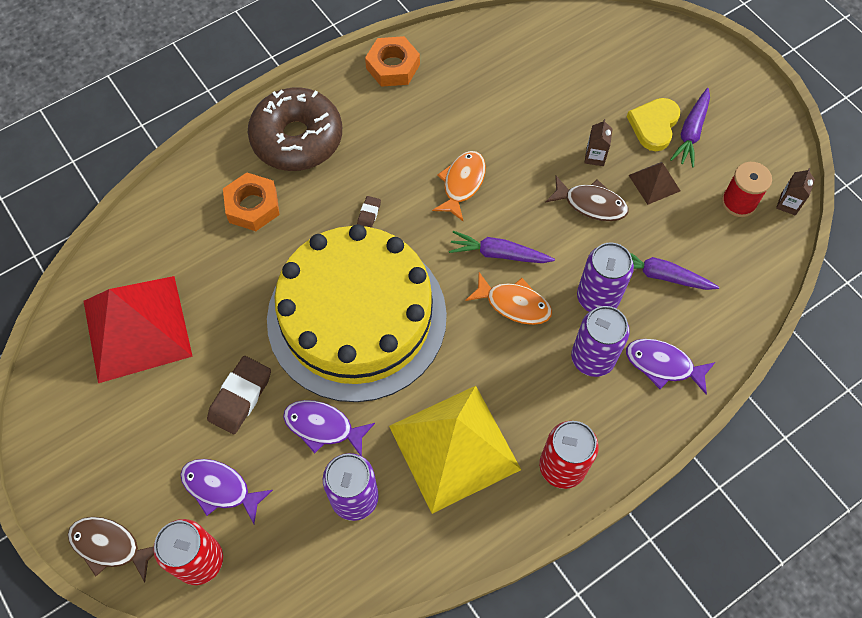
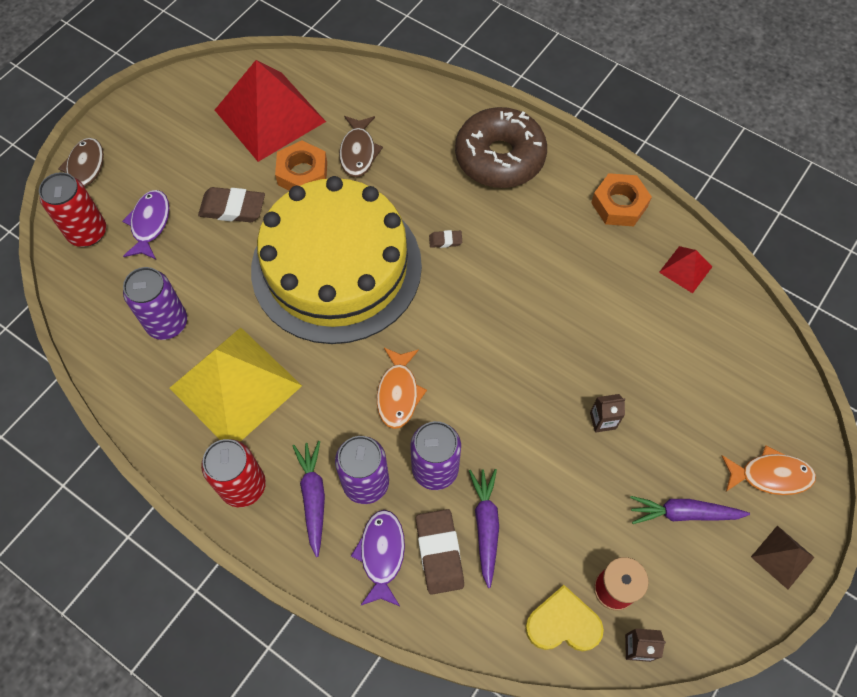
camera: 70 degrees right, 0 degrees up
(252, 206) = (415, 150): orange nut -> orange nut (302, 173)
(323, 427) = (224, 277): purple fish -> none
(462, 183) = (513, 307): orange fish -> orange fish (770, 475)
(478, 45) = (685, 269): none -> red pyramid
(498, 254) = (448, 363): purple carrot -> purple carrot (313, 497)
(591, 204) = (542, 432): brown fish -> brown fish (358, 152)
(654, 125) = (673, 470): yellow heart -> yellow heart (563, 623)
(654, 183) = (598, 490): brown pyramid -> brown pyramid (782, 557)
(674, 318) = (439, 552): none -> brown eraser

